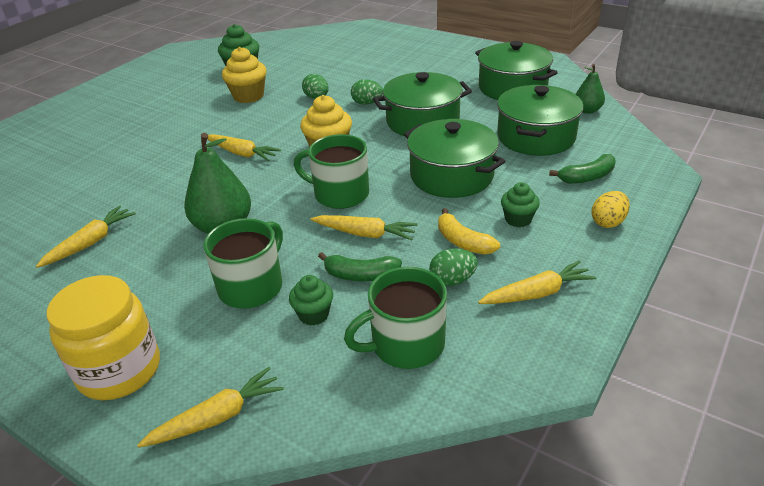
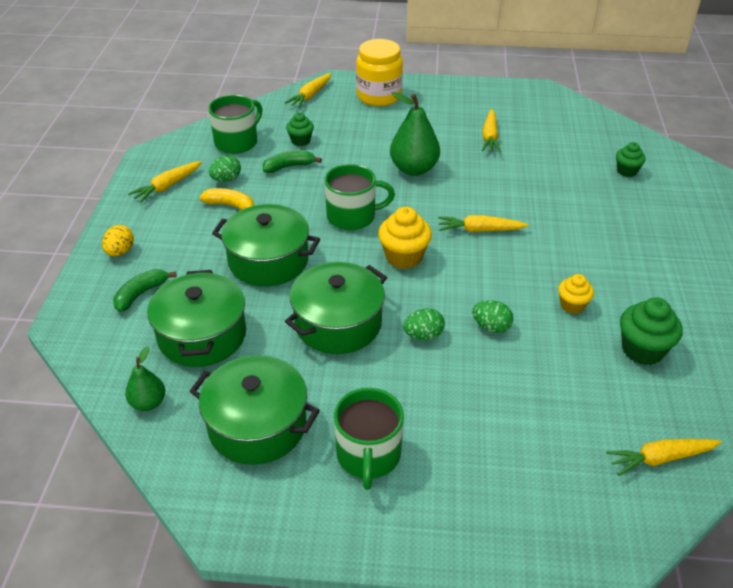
camera: 150 degrees right, 5 degrees up
(248, 96) = (572, 305): yellow cupcake -> yellow cupcake, size x0.62
(252, 286) = (352, 143): green mug -> green mug (368, 455)
(365, 234) = (306, 192): yellow carrot -> yellow carrot (660, 458)
(518, 219) = (194, 234): green cupcake -> green cupcake (626, 171)

